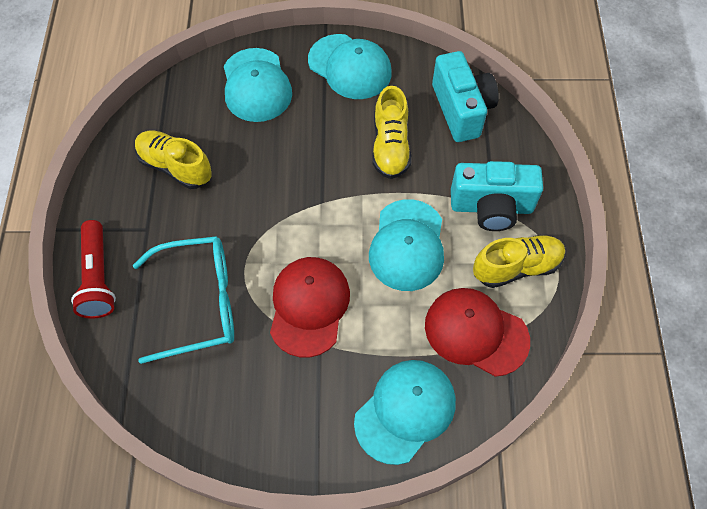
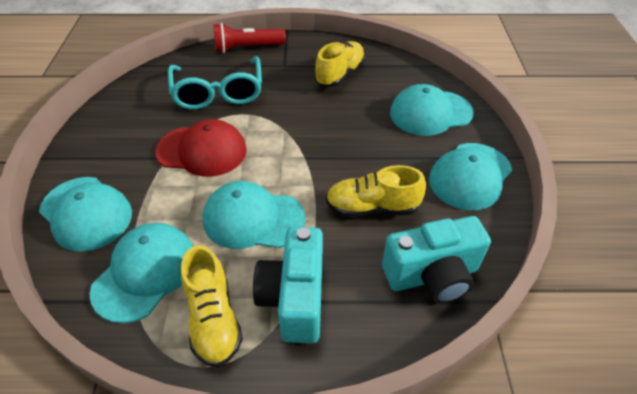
camera: 90 degrees right, 15 degrees down
(476, 332) = (145, 272): red cap -> turquoise cap

